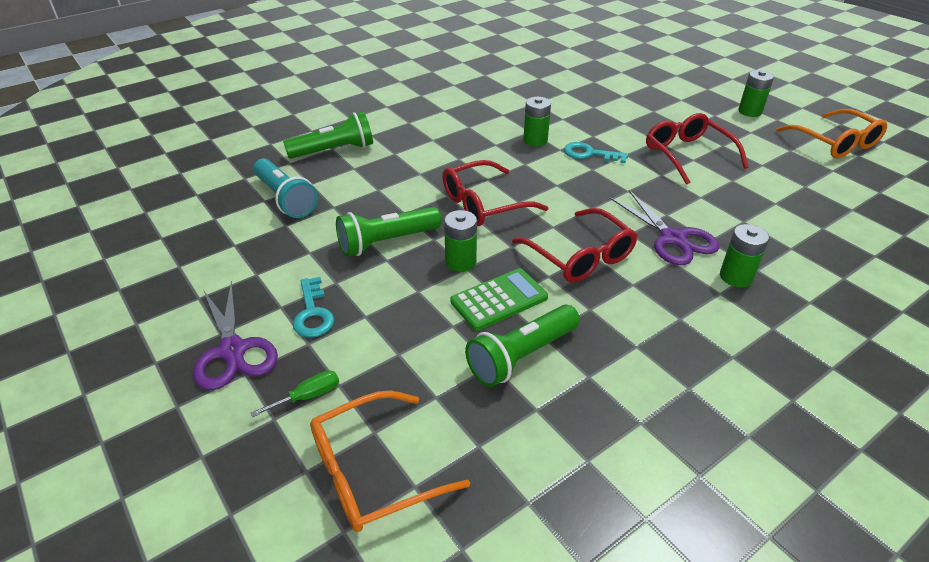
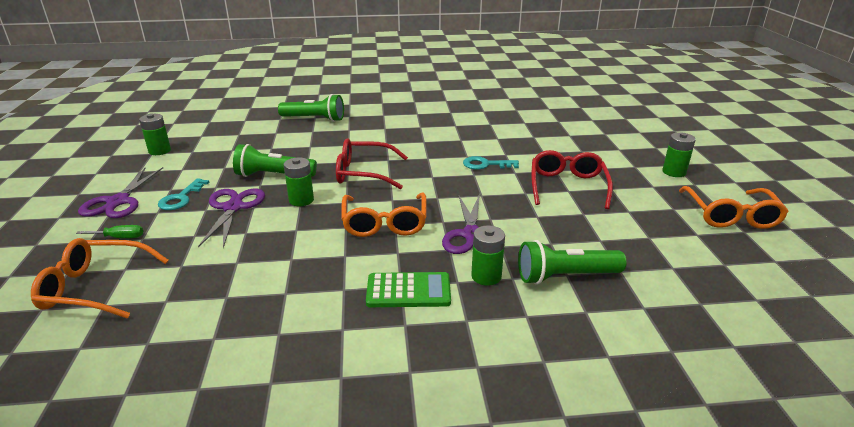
camera: 30 degrees right, 10 degrees down
(285, 199) = (250, 136): turquoise flashlight -> none
(395, 301) = (233, 208): none -> purple scissors
(499, 300) = (293, 229): green calculator -> green calculator (408, 291)
(521, 356) = (260, 264): green flashlight -> green flashlight (565, 276)
(535, 140) = (456, 146): green battery -> green battery (159, 151)
(580, 256) = (385, 223): red glasses -> orange glasses
(589, 154) = (485, 164): turquoise key -> turquoise key turned 45 degrees counterclockwise

